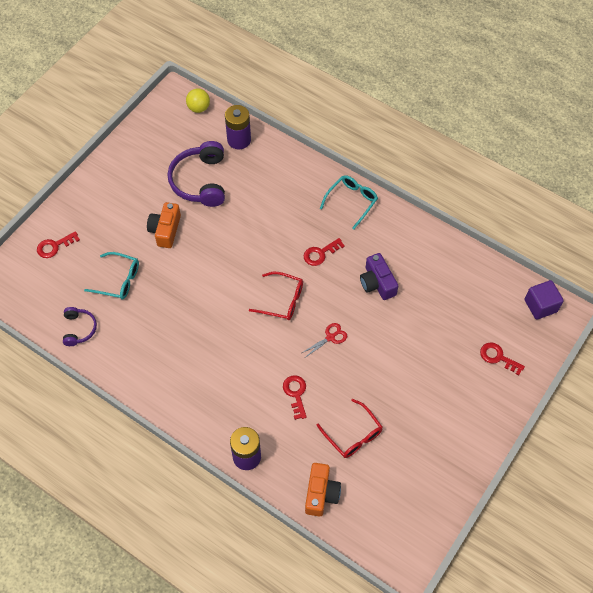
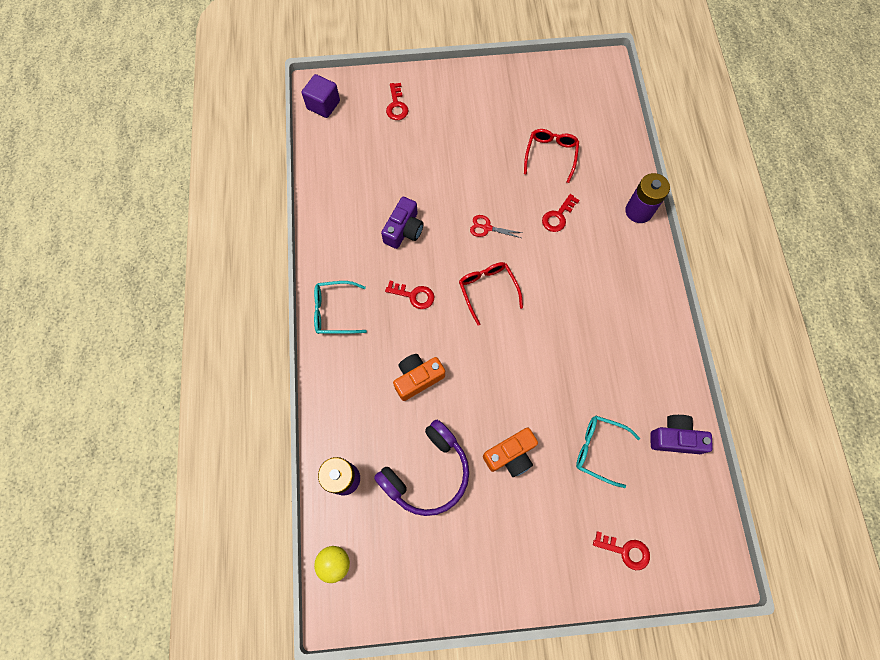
camera: 130 degrees left, 10 degrees up
(79, 329) = (675, 438): purple headphones -> purple camera
(118, 280) = (599, 450): turquoise glasses -> turquoise glasses turned 45 degrees counterclockwise
(321, 493) = (613, 144): orange camera -> orange camera (417, 378)

